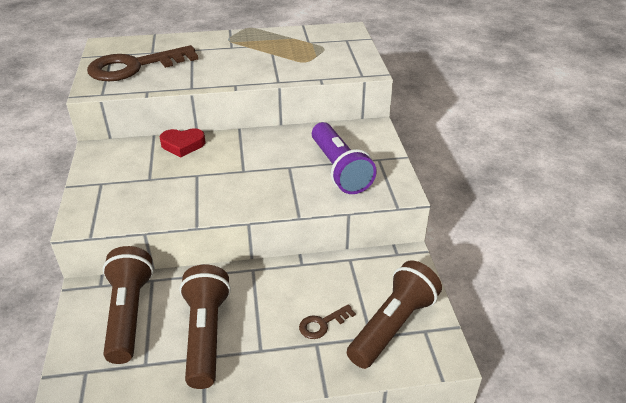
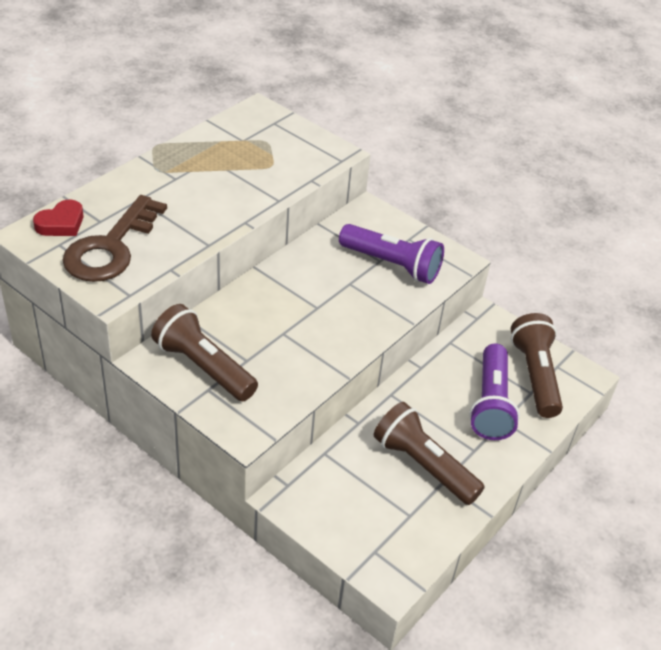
camera: 45 degrees left, 5 degrees up
(129, 313) = (344, 489): brown flashlight -> brown flashlight (203, 366)
(183, 145) = (227, 311): red heart -> red heart (61, 223)
(322, 324) = (490, 404): brown key -> purple flashlight

